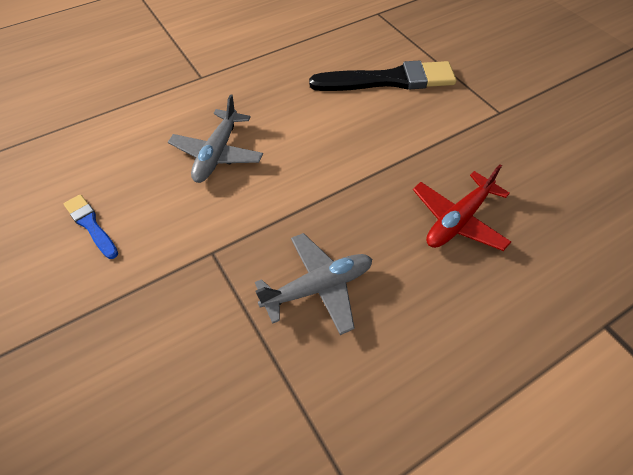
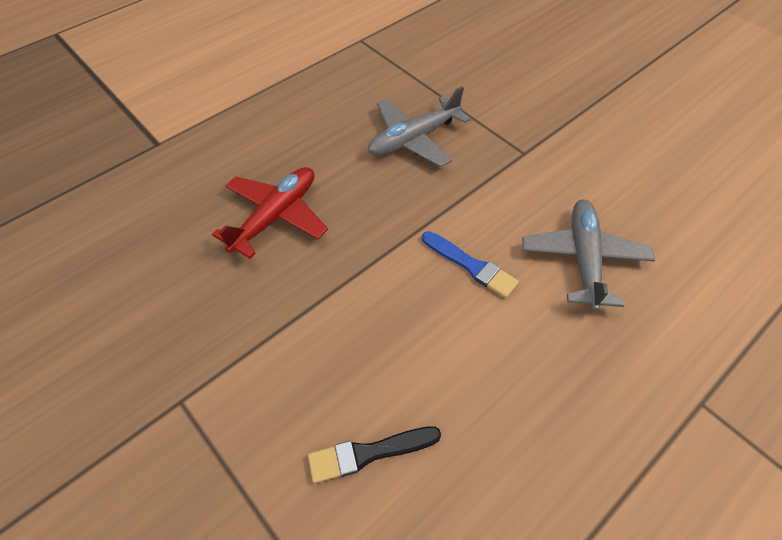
camera: 170 degrees right, 0 degrees up
(91, 225) = (659, 160): blue brush -> blue brush (471, 266)
(389, 80) = (369, 453): black brush -> black brush, size x0.50

